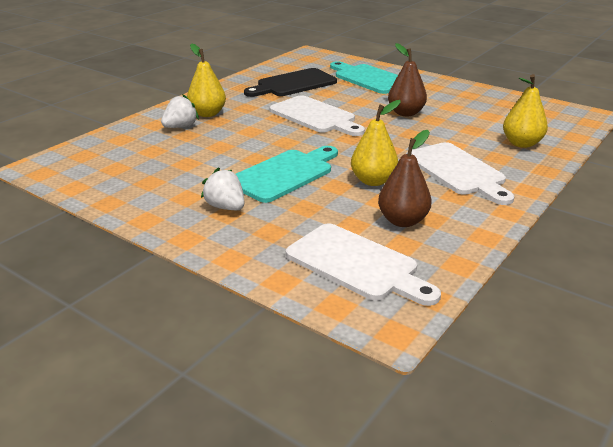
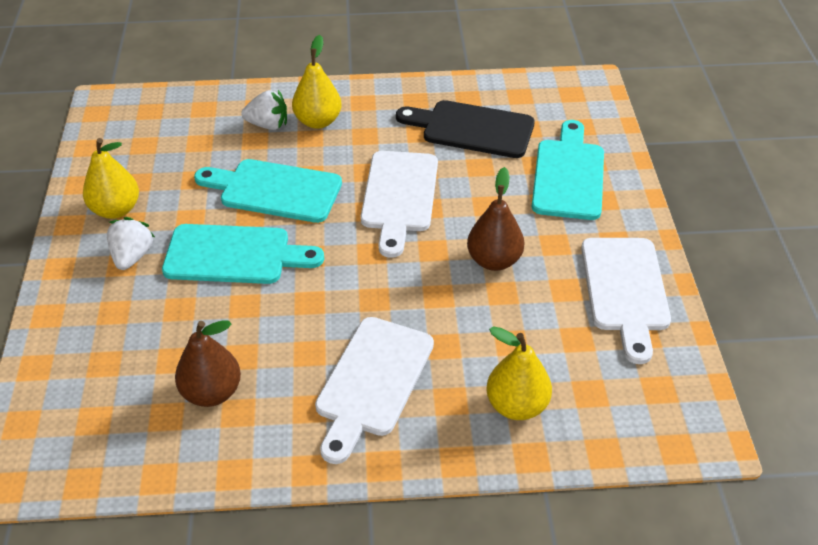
camera: 50 degrees right, 15 degrees up
(246, 144) = (274, 190): none -> turquoise cutting board
(357, 264) = (100, 402): white cutting board -> white cutting board (625, 290)
(373, 181) = (281, 326): yellow pear -> yellow pear (116, 210)

